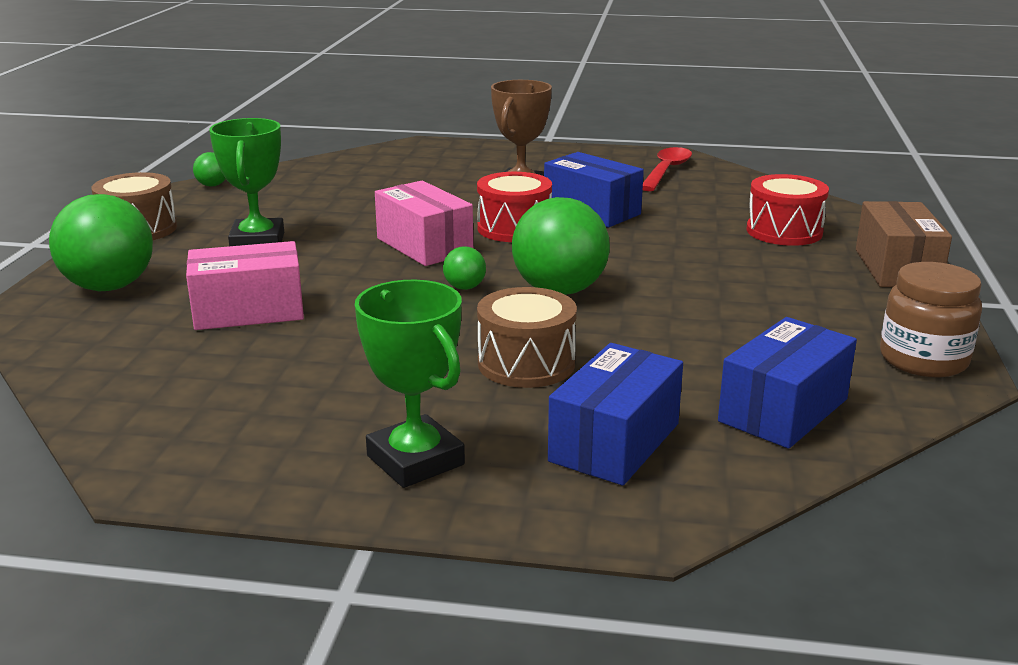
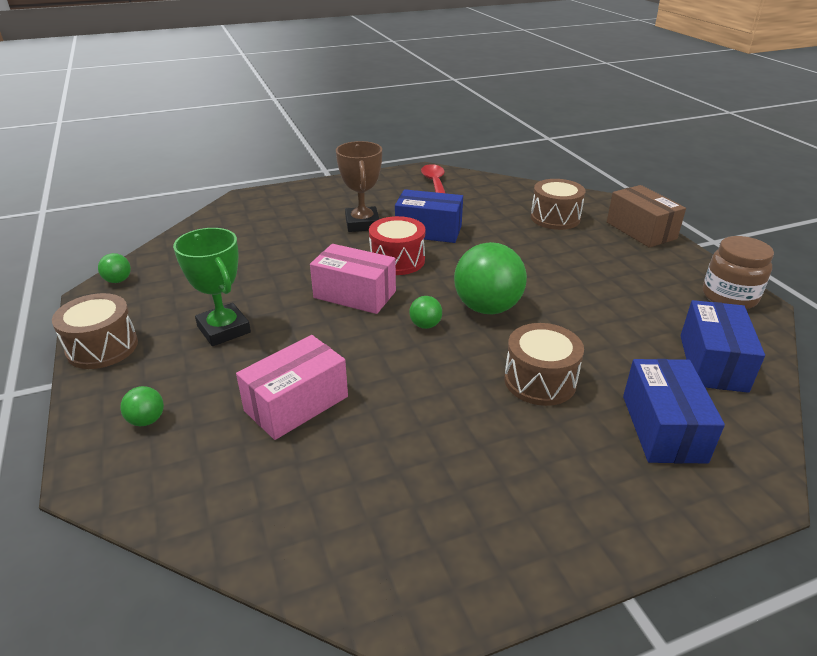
camera: 30 degrees left, 10 degrees up
(109, 287) = (147, 420): green ball -> green ball, size x0.45
(415, 460) = (573, 500): green trophy -> none
(784, 231) = (555, 218): red drum -> brown drum

